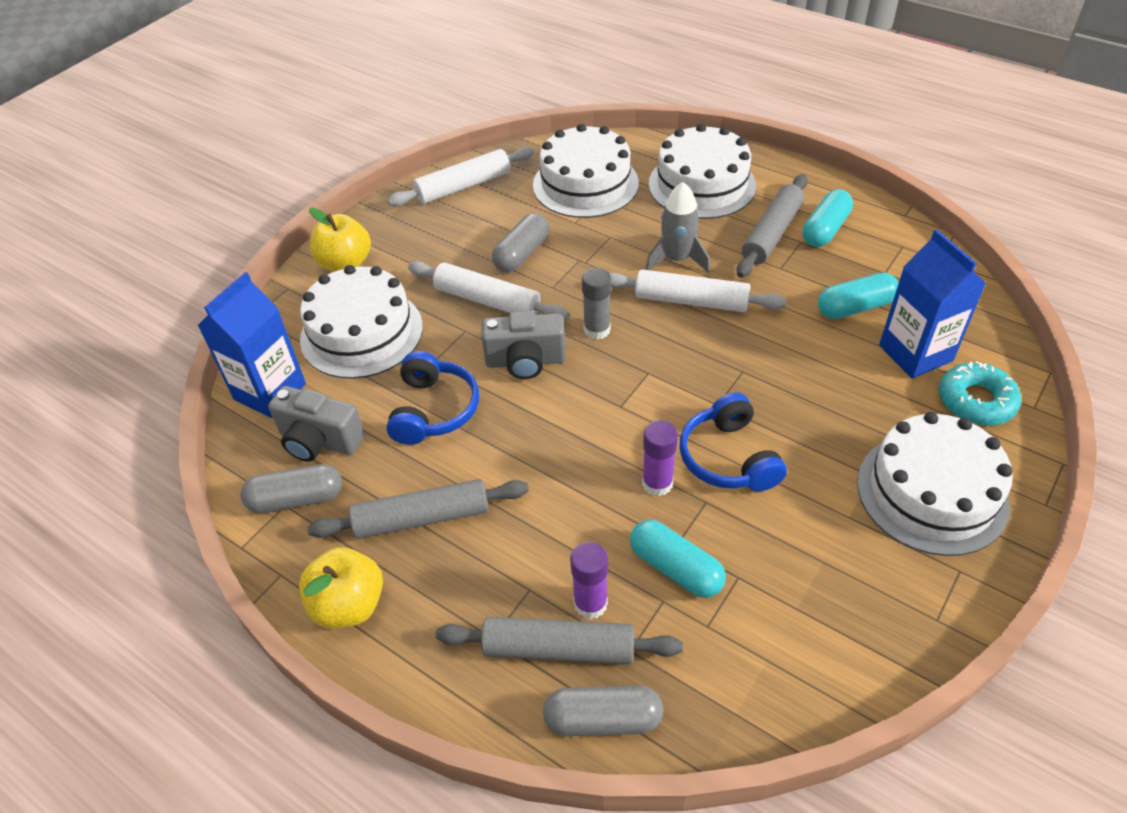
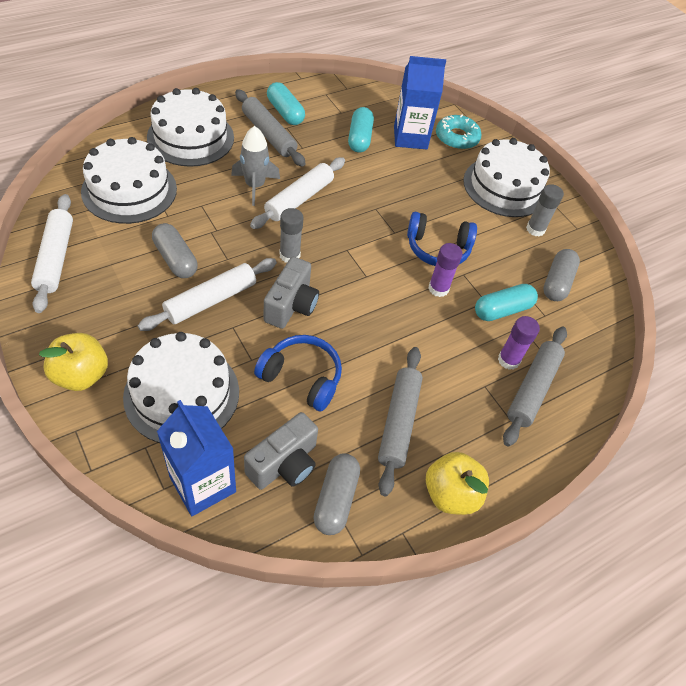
camera: 75 degrees left, 5 degrees up
(603, 719) = (584, 388): grey capsule -> grey capsule (557, 282)
(876, 560) = (535, 229): none -> grey glue stick

